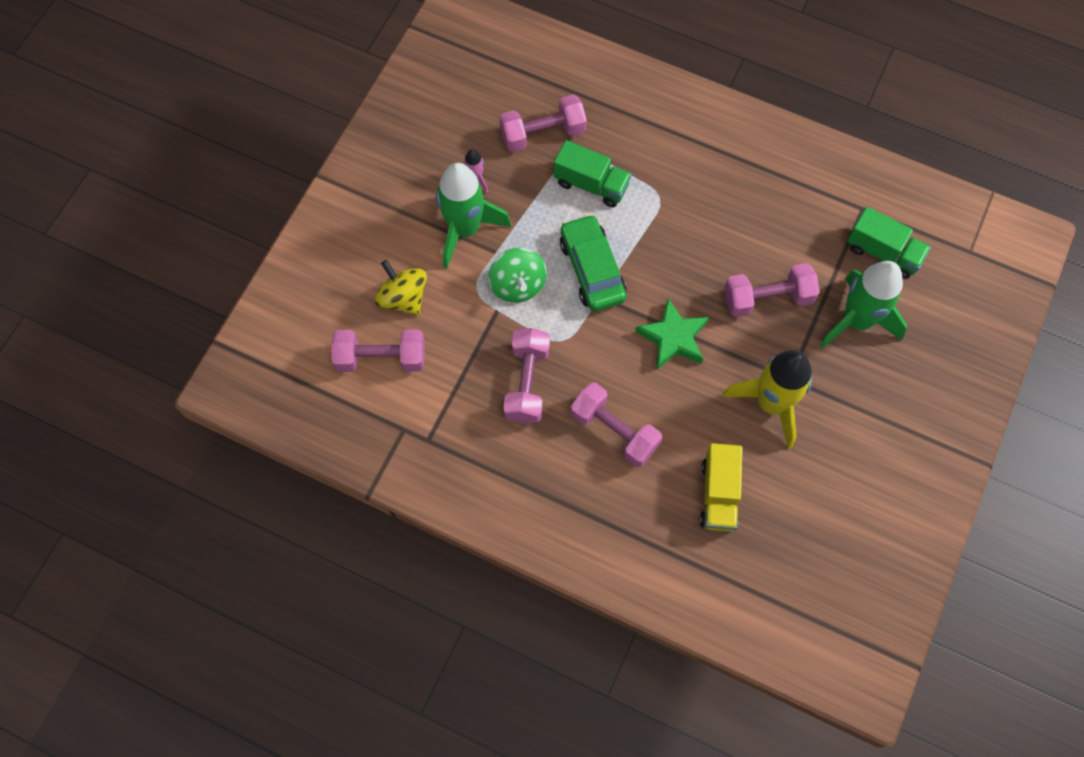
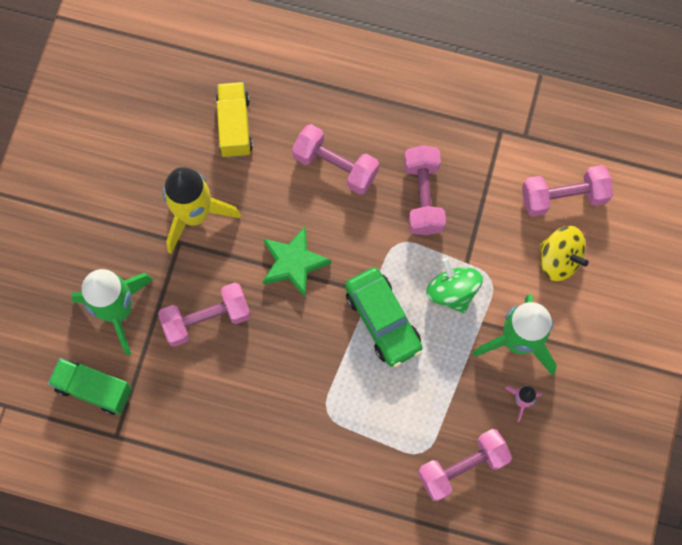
camera: 170 degrees right, 5 degrees up
(591, 184) = (400, 415): green truck -> none

